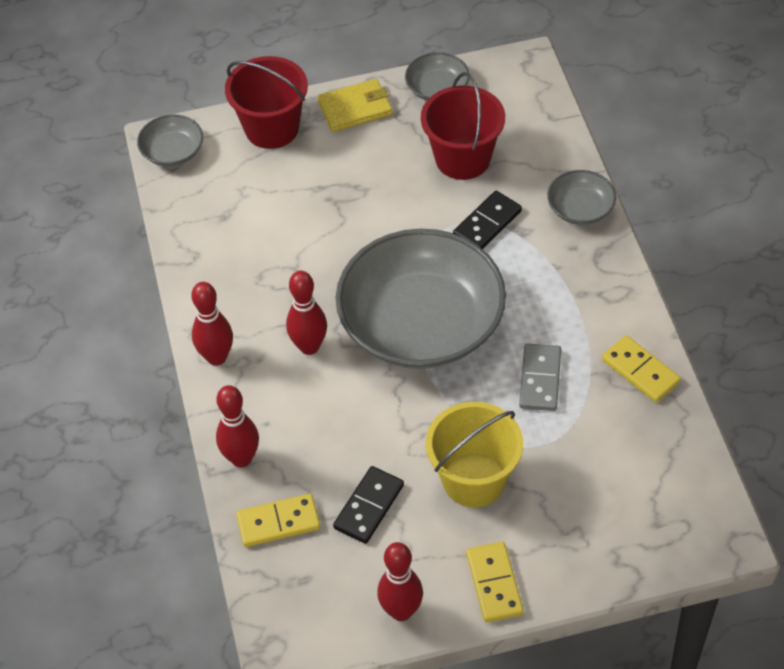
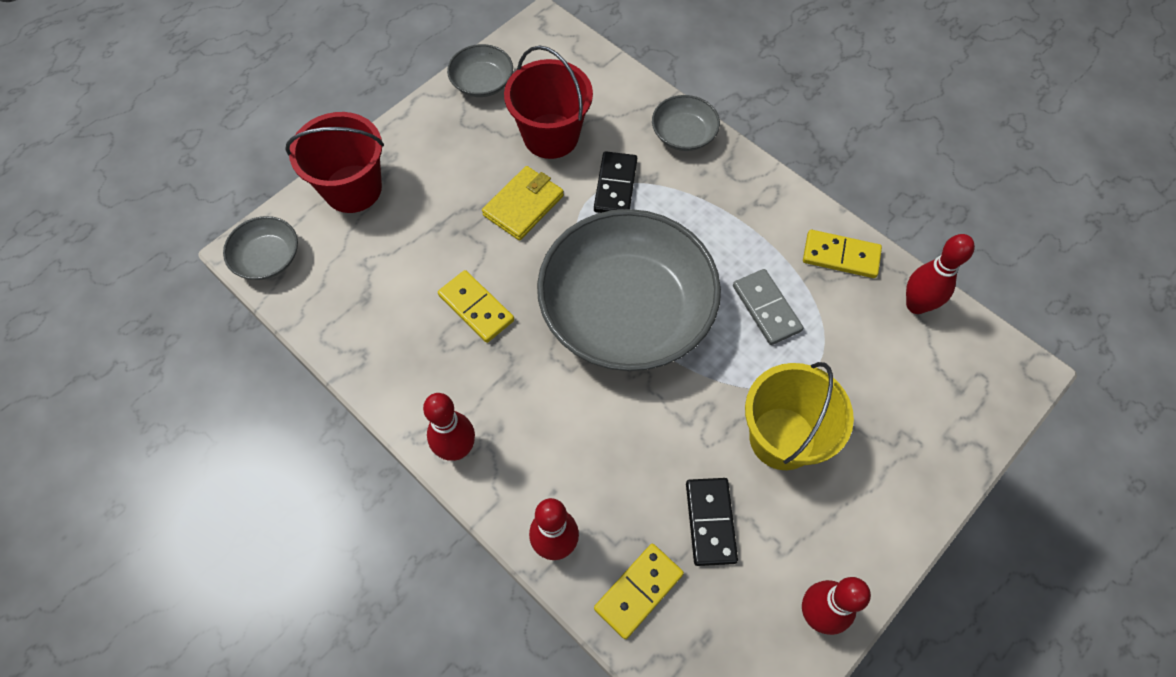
camera: 35 degrees left, 10 degrees up
(309, 346) = (539, 388): red bowling pin -> red bowling pin (916, 305)
(355, 108) = (420, 134): yellow wallet -> yellow wallet (523, 205)
(494, 583) = (875, 532): yellow domino -> yellow domino (476, 308)

